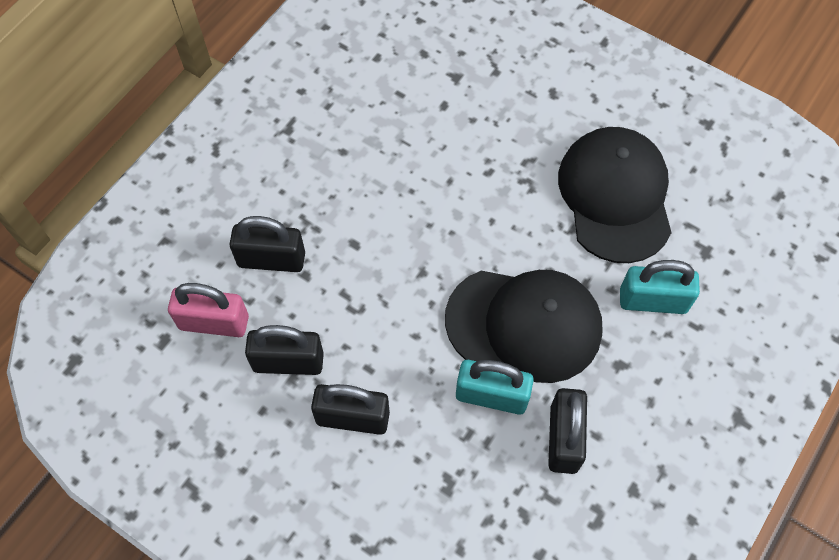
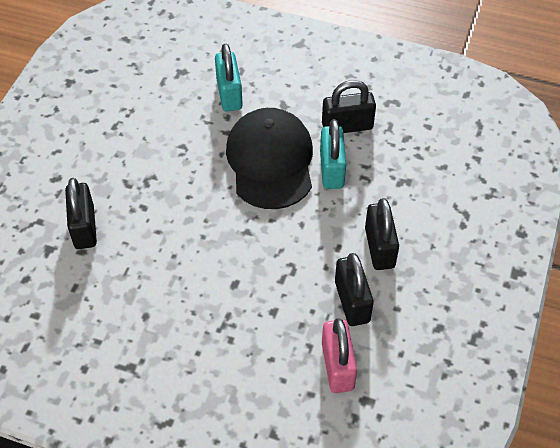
camera: 105 degrees left, 10 degrees down
(271, 259) = (266, 340): black padlock -> black padlock (84, 227)
(615, 196) = (147, 125): black cap -> none

